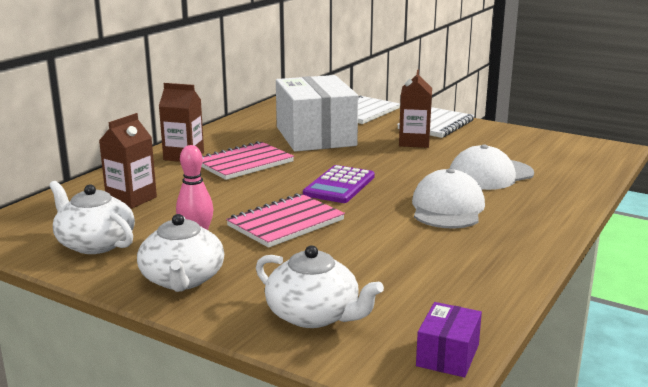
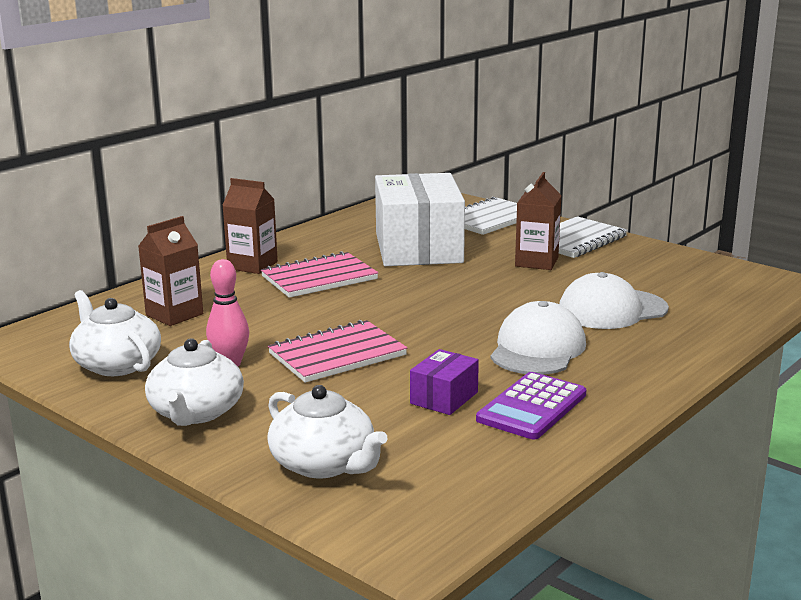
camera: 10 degrees right, 0 degrees up
(339, 185) = (419, 312): purple calculator -> purple calculator (531, 407)
(448, 355) = (454, 522): purple box -> purple box (444, 398)

